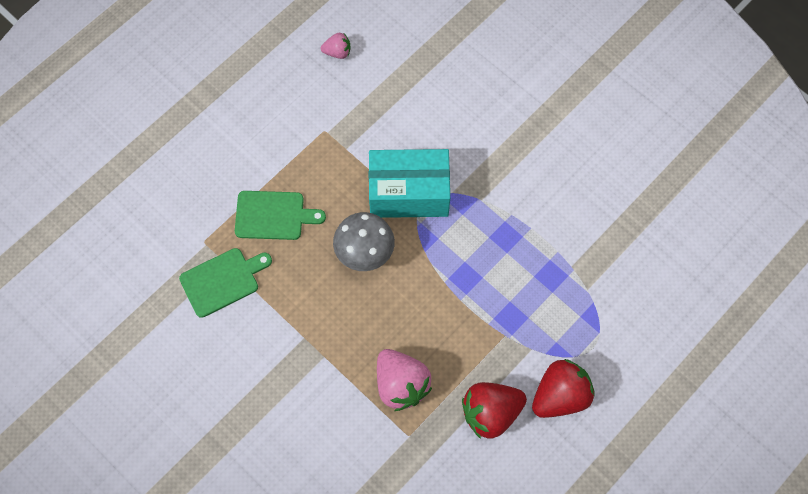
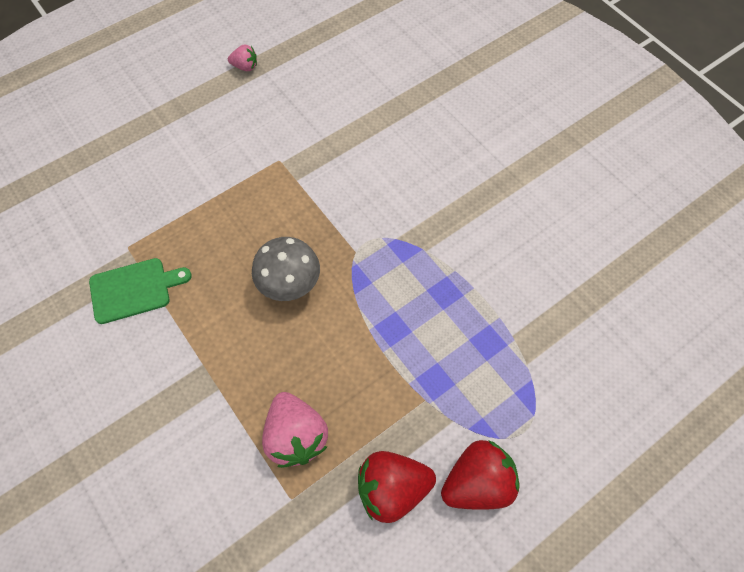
camera: 10 degrees right, 5 degrees down
(273, 215) = (205, 232): green cutting board -> none
(337, 52) = (310, 92): pink strawberry -> pink strawberry (245, 67)
(409, 193) = (350, 232): turquoise box -> none

